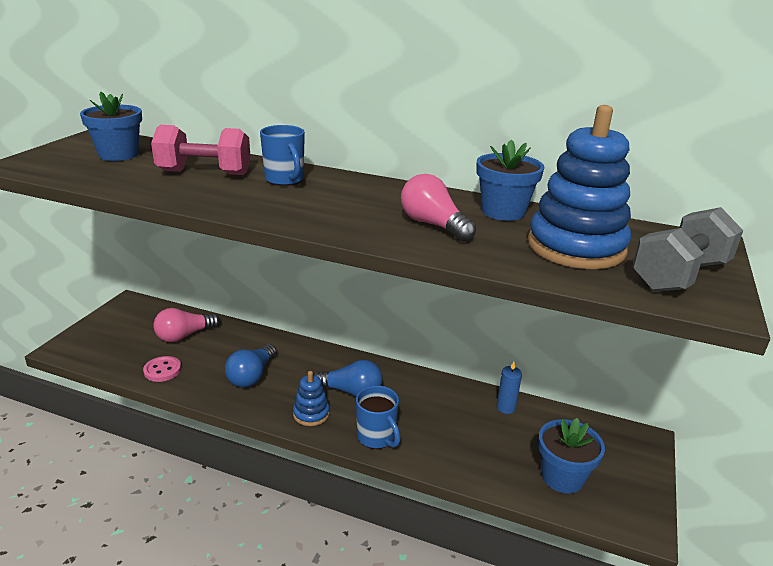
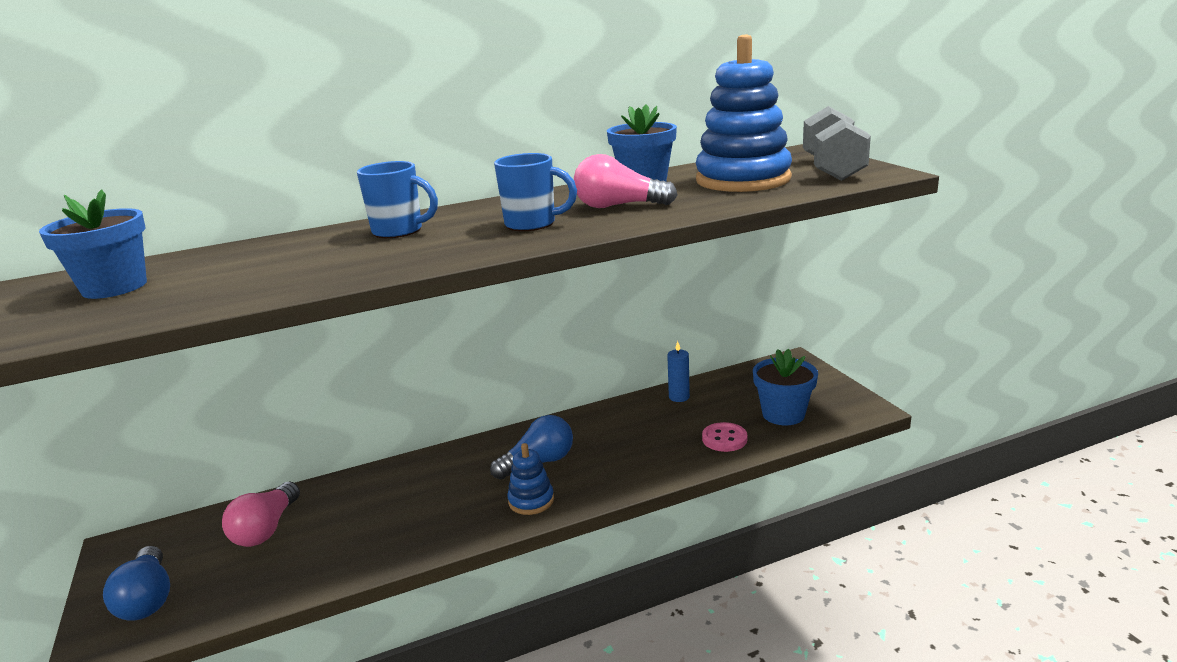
camera: 40 degrees left, 5 degrees down
(162, 370) = (296, 573): pink button -> pink button (724, 439)
(204, 173) = (289, 258): pink dumbbell -> none
(251, 376) = (416, 512): blue light bulb -> blue light bulb (147, 599)
(377, 437) = (618, 478): blue mug -> blue mug (532, 224)

